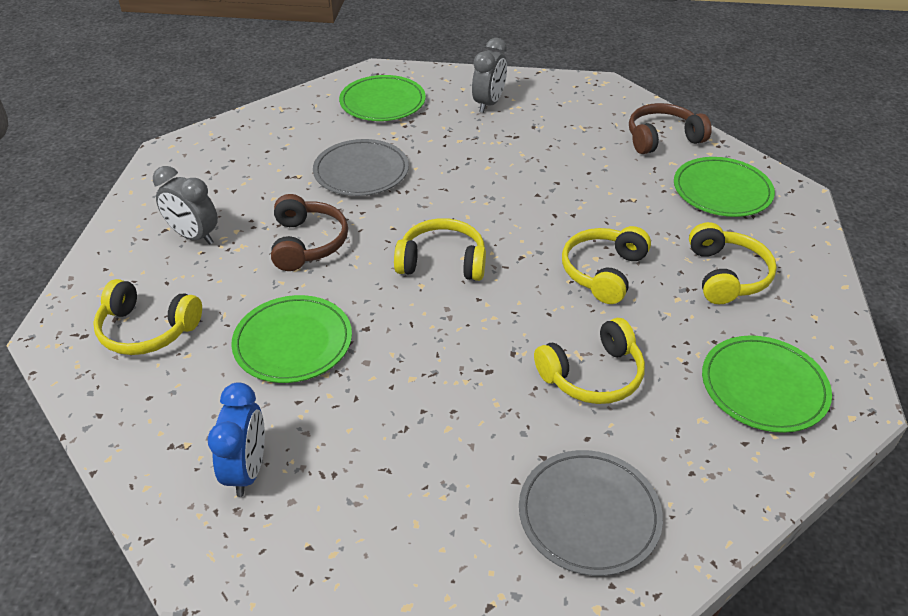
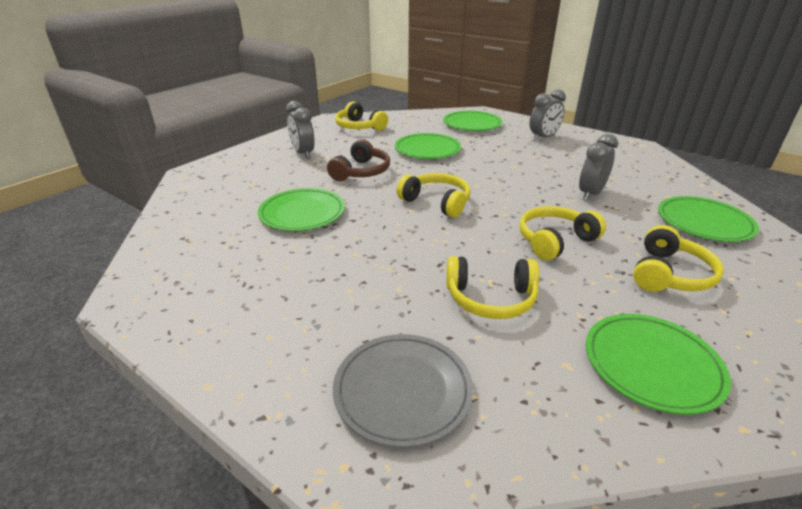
camera: 30 degrees right, 10 degrees down
(147, 330) = (233, 184): yellow headphones -> yellow headphones (359, 127)
(247, 470) = (205, 264): blue clock -> none
(361, 171) = (427, 149): grey plate -> green plate
(597, 187) = (590, 194): none -> grey clock
(662, 138) = (669, 181): brown headphones -> none

